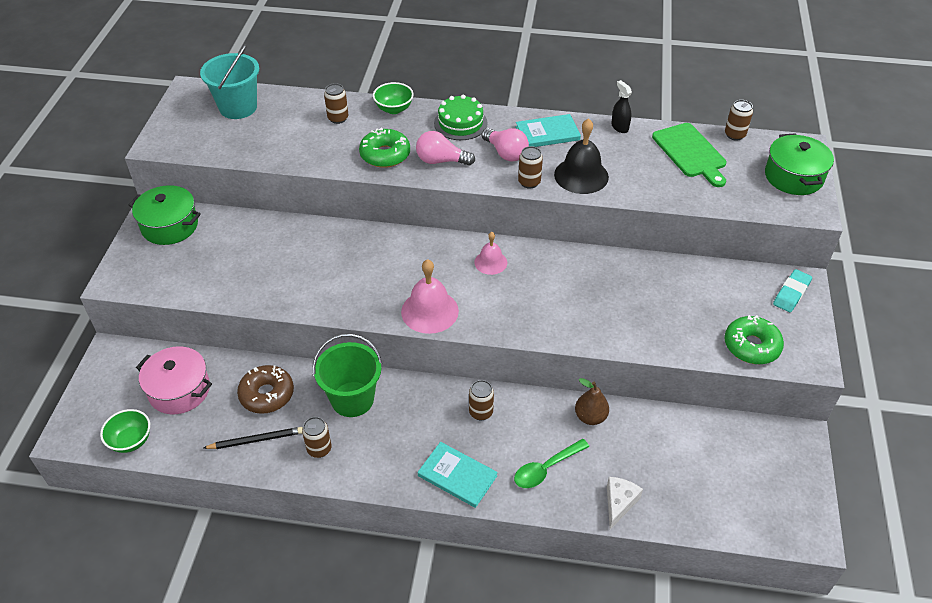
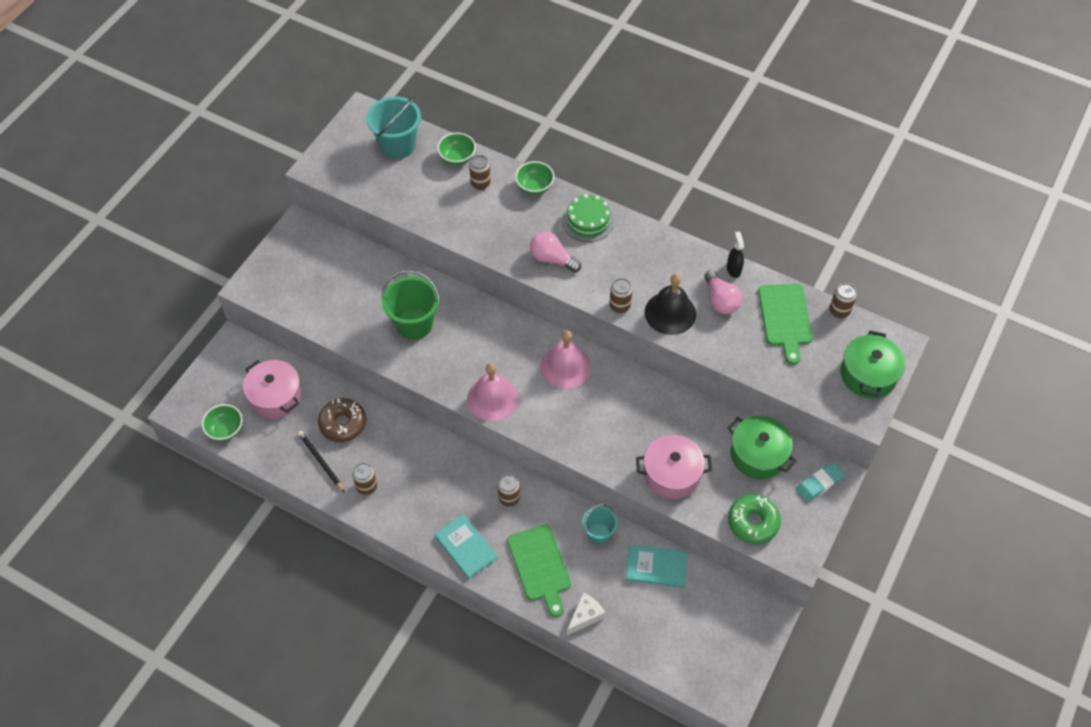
camera: 20 degrees right, 10 degrees up
(170, 226) = (309, 244): green pot -> green pot (758, 455)
(256, 440) = (321, 462): black pencil -> black pencil turned 135 degrees counterclockwise
(305, 104) = (457, 158): none -> green bowl
(352, 399) = (409, 451): green bucket -> green bucket (414, 324)
(385, 155) = (505, 237): green donut -> none
(490, 262) = (565, 366): pink bell -> pink bell, size x1.66
(505, 153) = (613, 267): pink light bulb -> pink light bulb (720, 300)
(546, 469) = (540, 566): green spoon -> green cutting board
(547, 133) = (662, 256): turquoise book -> turquoise book (656, 567)
(590, 417) = (598, 533): brown pear -> turquoise bucket
(648, 327) = (671, 474): none -> pink pot

